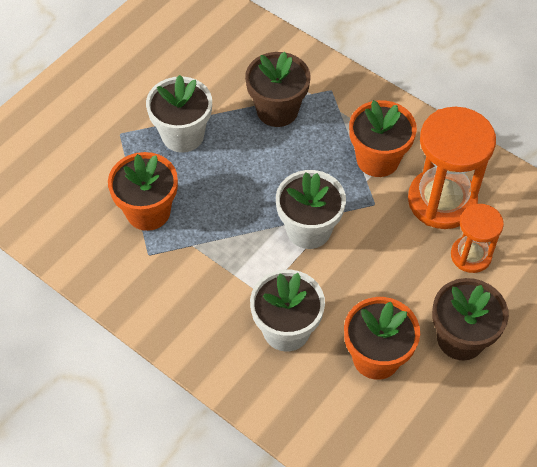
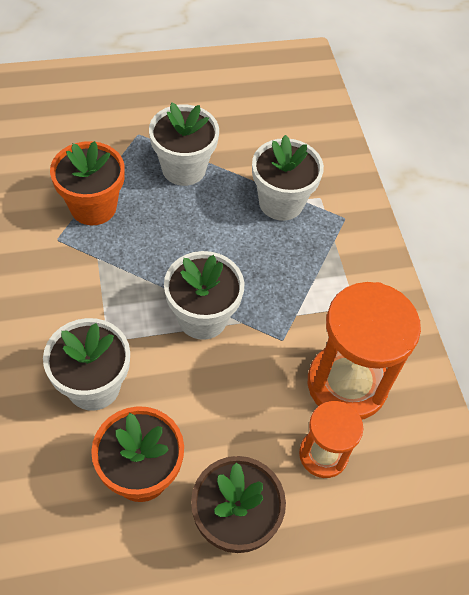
camera: 35 degrees right, 0 degrees up
(277, 110) = (281, 202): brown flower pot -> white flower pot
(377, 159) = (325, 304): orange flower pot -> none

